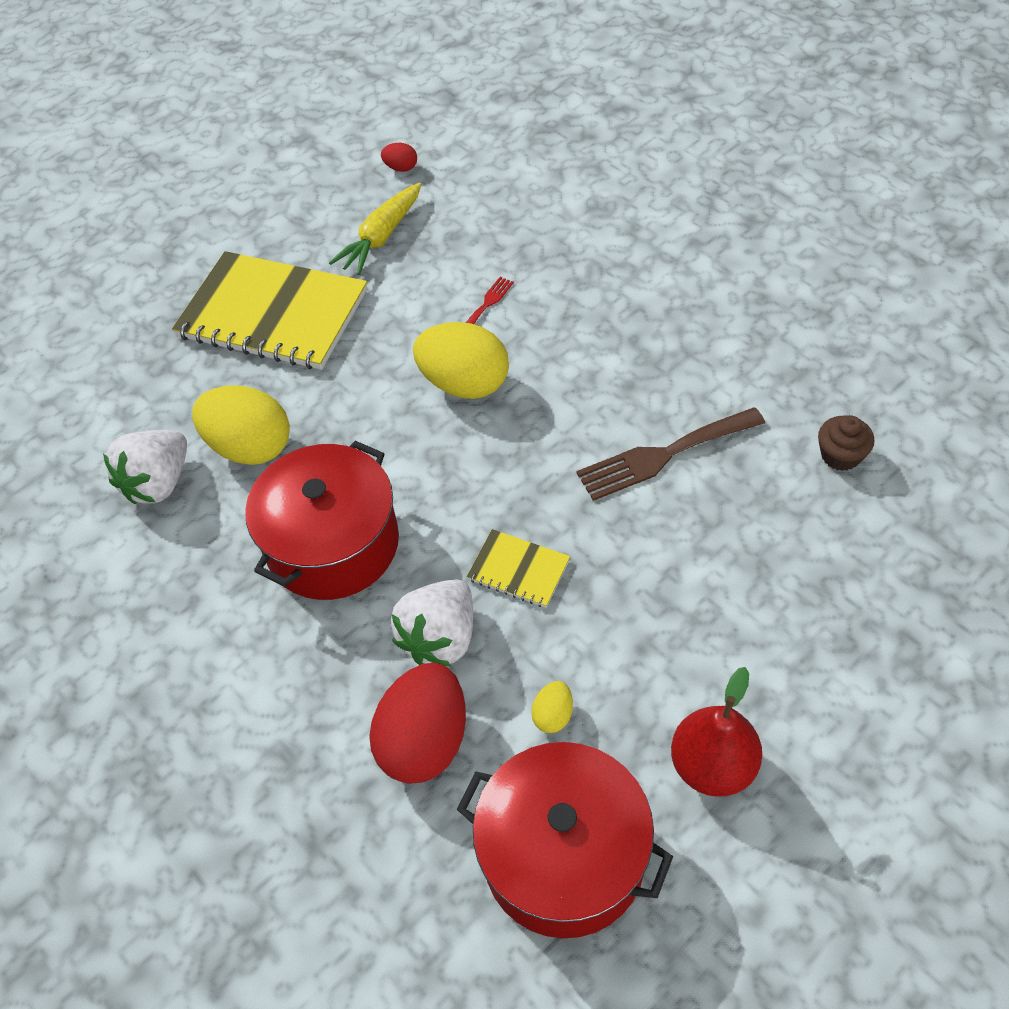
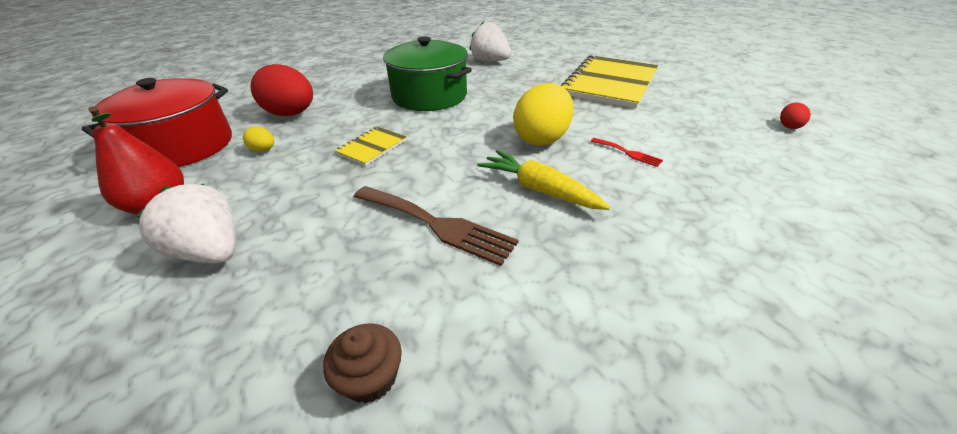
camera: 95 degrees right, 15 degrees down
(250, 447) = (506, 78): yellow egg -> none
(333, 544) = (429, 96): red pot -> green pot
(381, 237) = (695, 116): yellow carrot -> yellow carrot (539, 190)
(440, 638) = (346, 121): white strawberry -> white strawberry (211, 251)
(663, 455) = (437, 224): brown fork -> brown fork turned 135 degrees clockwise

